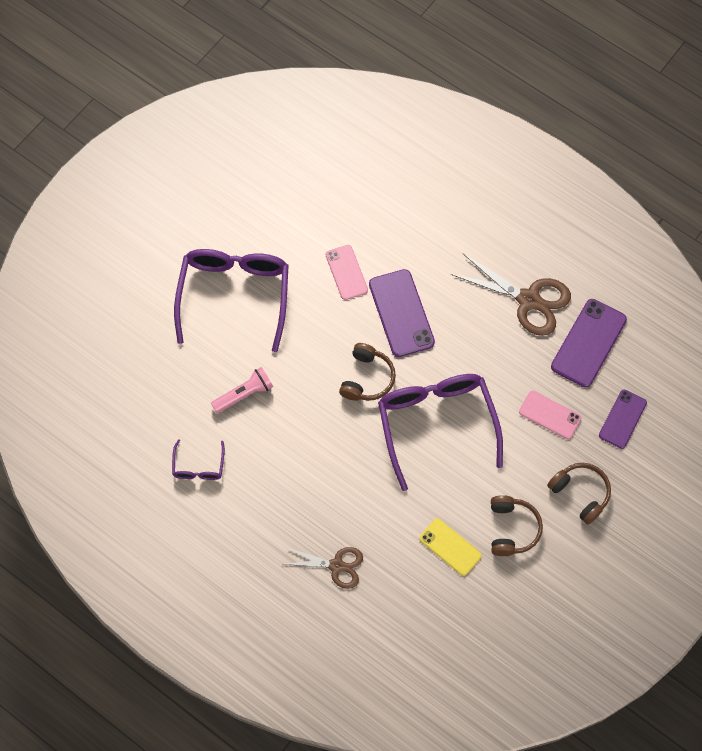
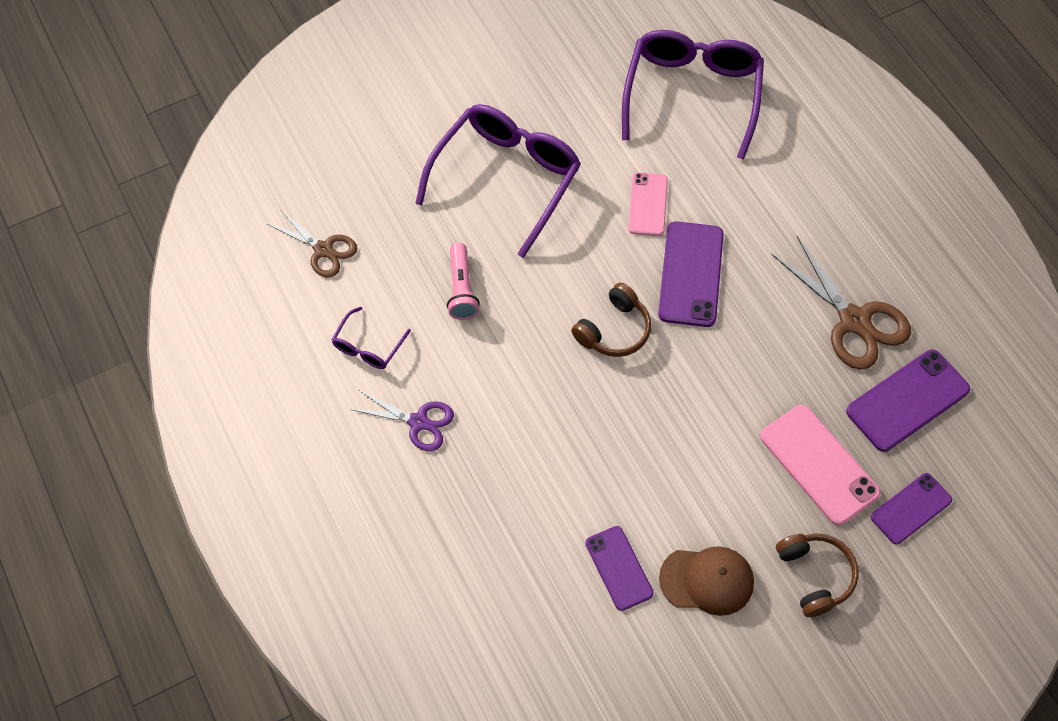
camera: 25 degrees right, 5 degrees down
(244, 394) = (461, 289): pink flashlight -> pink flashlight turned 90 degrees clockwise
(263, 506) = (418, 422): none -> purple scissors
(336, 566) = (469, 529): brown scissors -> brown scissors (323, 250)
(436, 423) = (672, 416): purple glasses -> purple glasses (692, 94)
(450, 547) = (619, 568): yellow phone -> purple phone
(512, 529) = (707, 580): brown headphones -> brown cap
(550, 415) = (819, 464): pink phone -> pink phone, size x1.56

